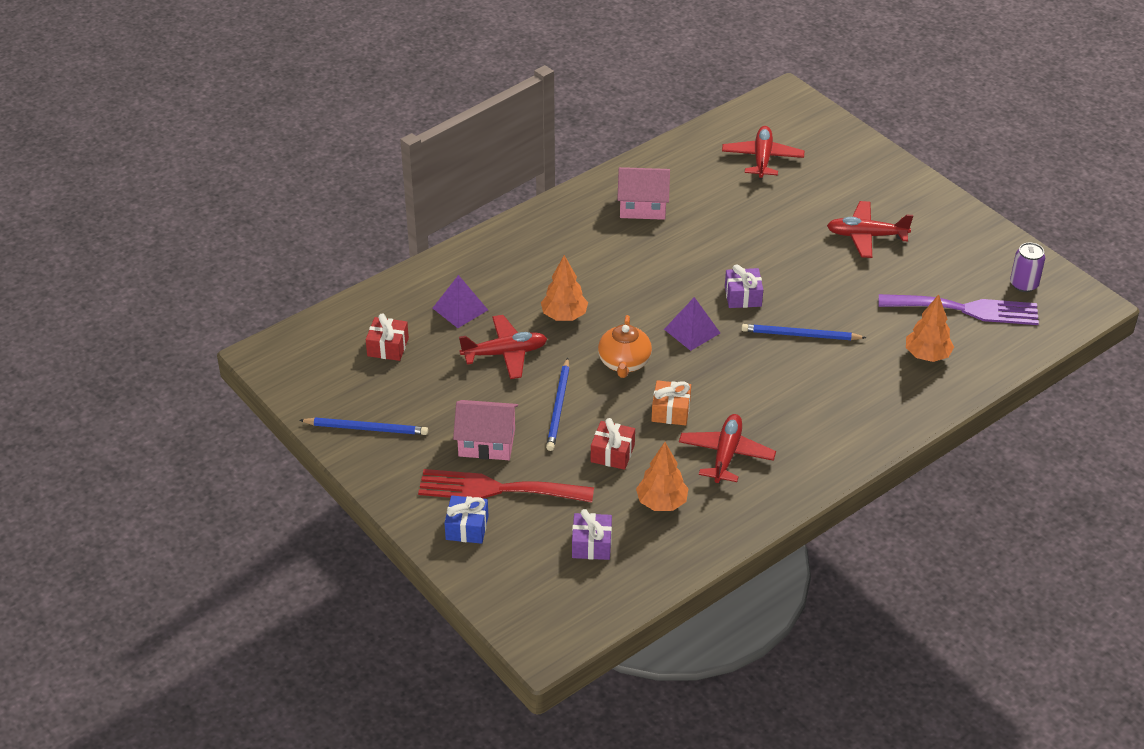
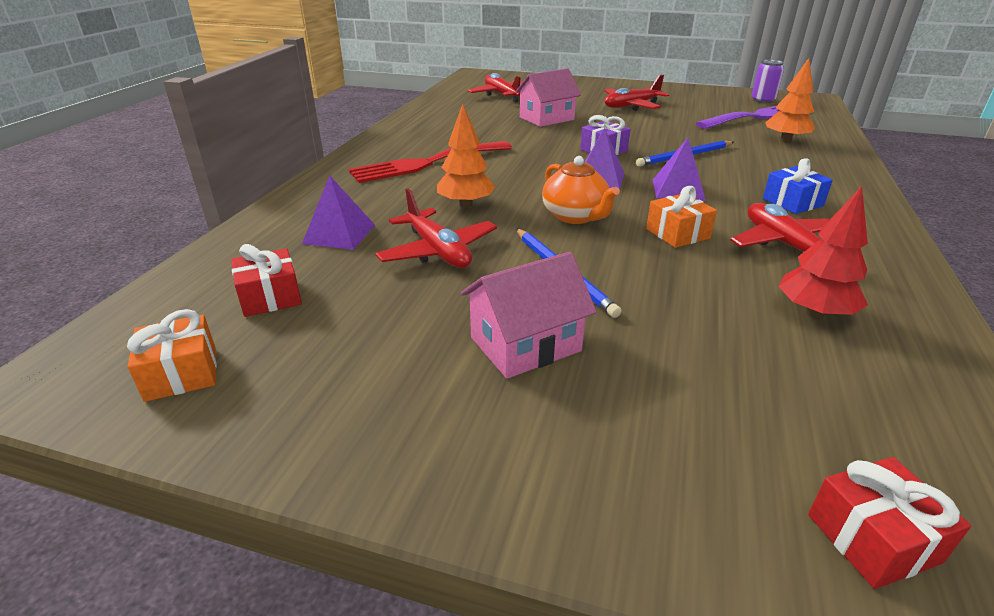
camera: 35 degrees left, 10 degrees down
(321, 380) = (181, 373): none -> orange gift
(366, 428) = (317, 408): blue pencil -> none
(467, 527) = (648, 480): blue gift -> blue gift (792, 202)
(497, 489) = (614, 395): red fork -> red fork (426, 163)
(505, 353) = (438, 251): red plane -> red plane turned 105 degrees clockwise
(591, 545) = (836, 402): purple gift -> none
(612, 453) = (685, 290): red gift -> red gift (873, 538)
(643, 206) = (445, 131): pink house -> pink house (546, 118)
(661, 502) = (814, 312): orange tree -> red tree
(734, 371) = (678, 190): none -> purple pyramid

